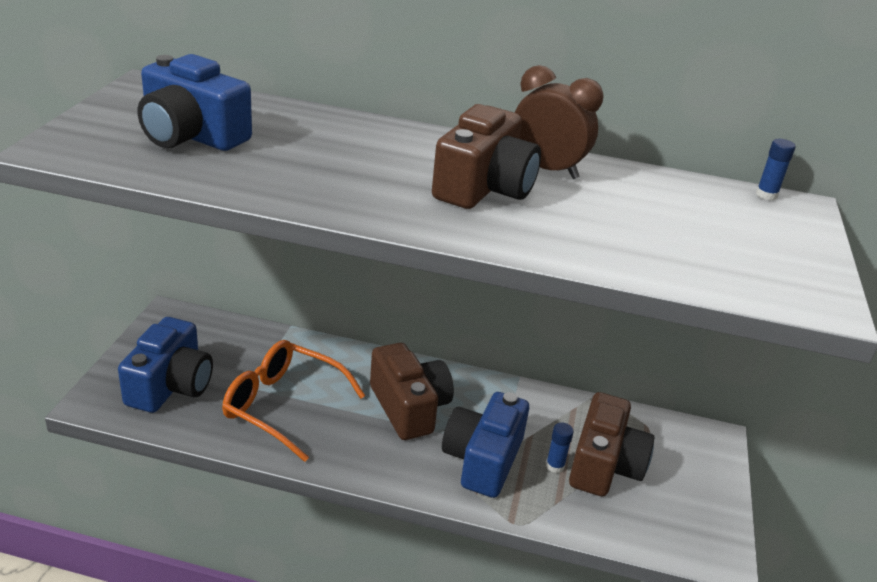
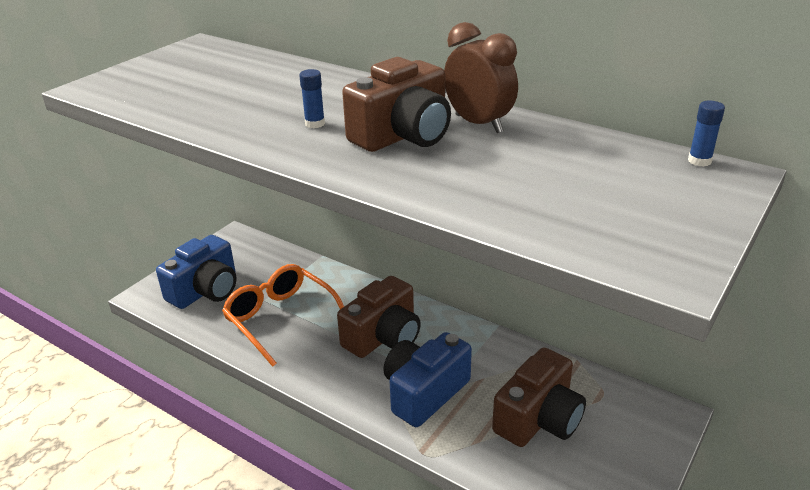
camera: 25 degrees right, 0 degrees up
(191, 136) = (196, 82): blue camera -> none
(409, 407) = (383, 337): brown camera -> brown camera turned 45 degrees clockwise
(555, 466) = (489, 410): blue glue stick -> blue glue stick (315, 124)

